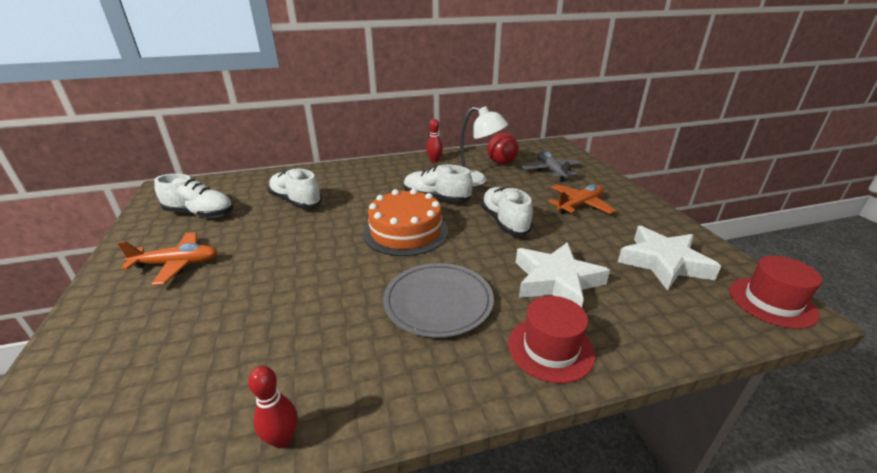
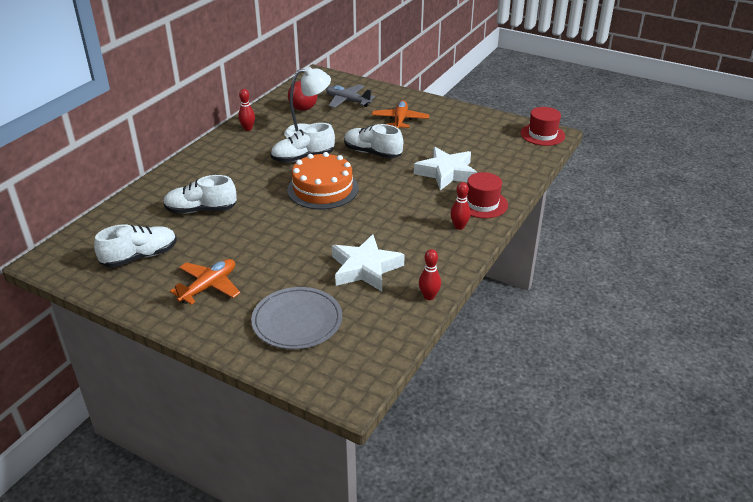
camera: 45 degrees left, 5 degrees up
(438, 302) = (405, 214): grey plate -> grey plate (297, 321)
(474, 360) = (459, 227): none -> red bowling pin
(663, 263) = (482, 137): white star -> white star (365, 268)

